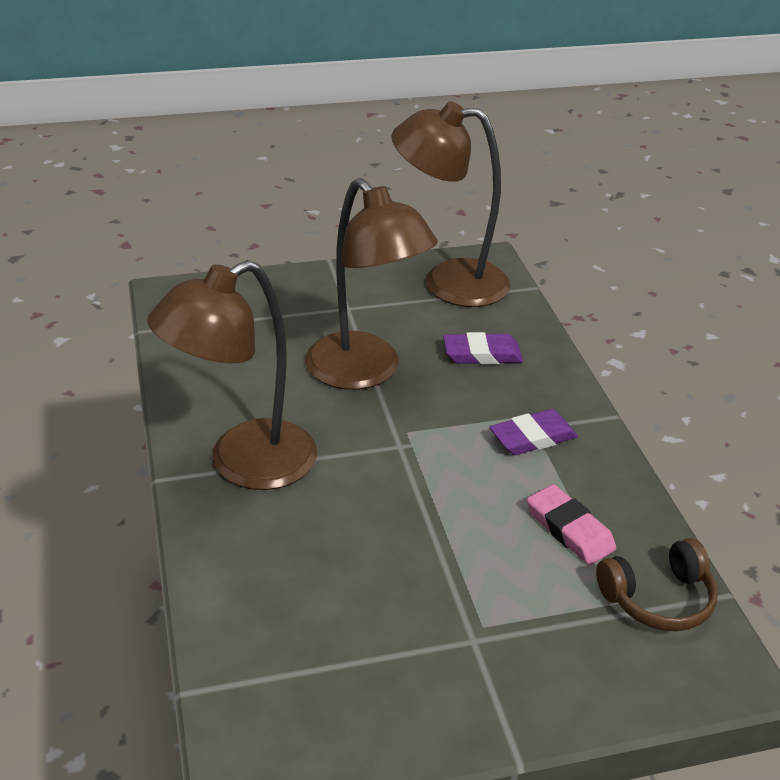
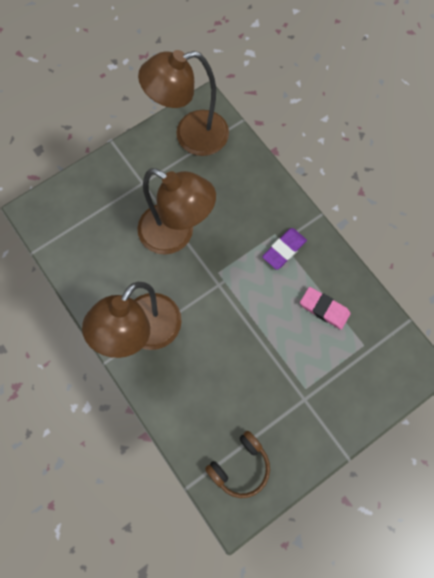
camera: 20 degrees left, 35 degrees up
(482, 354) = (233, 193): purple eraser -> none
(658, 599) = (379, 337): brown headphones -> brown headphones (240, 466)

